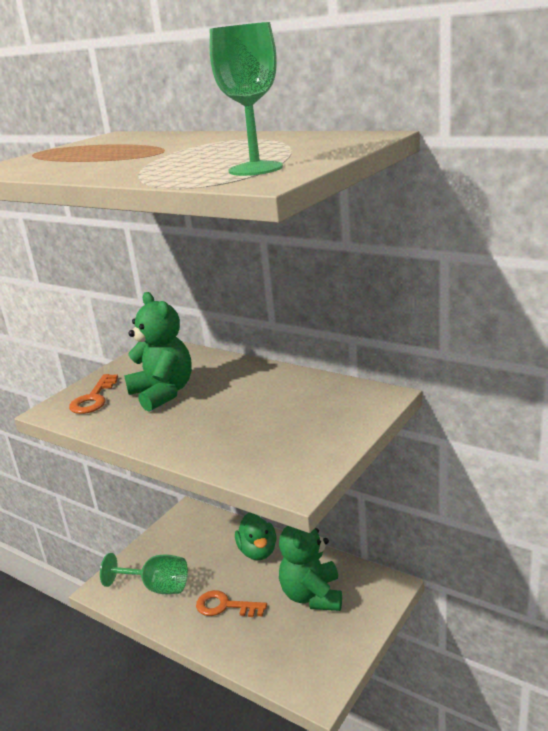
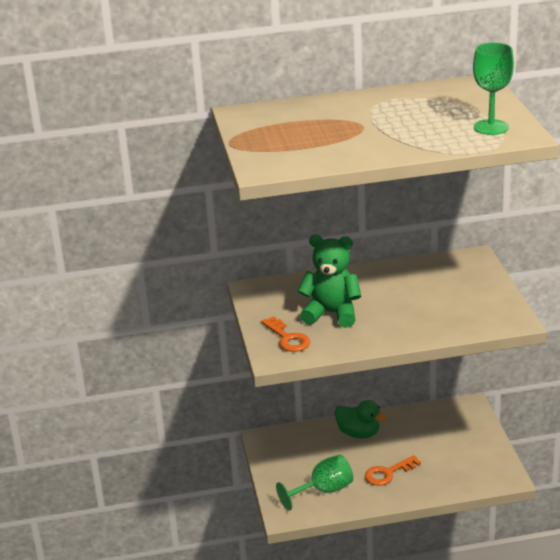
camera: 45 degrees left, 5 degrees up
(312, 595) = (432, 436): green teddy bear -> none

